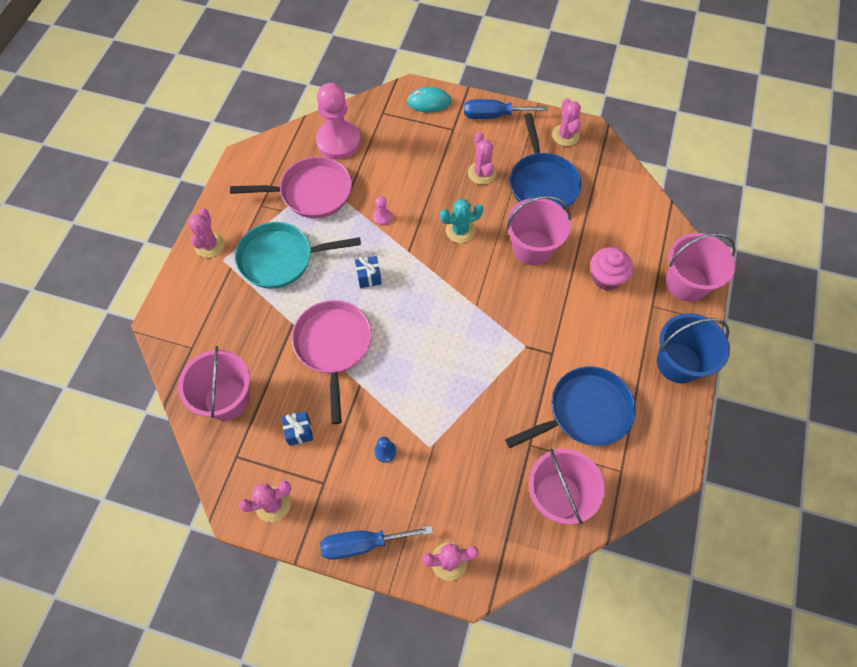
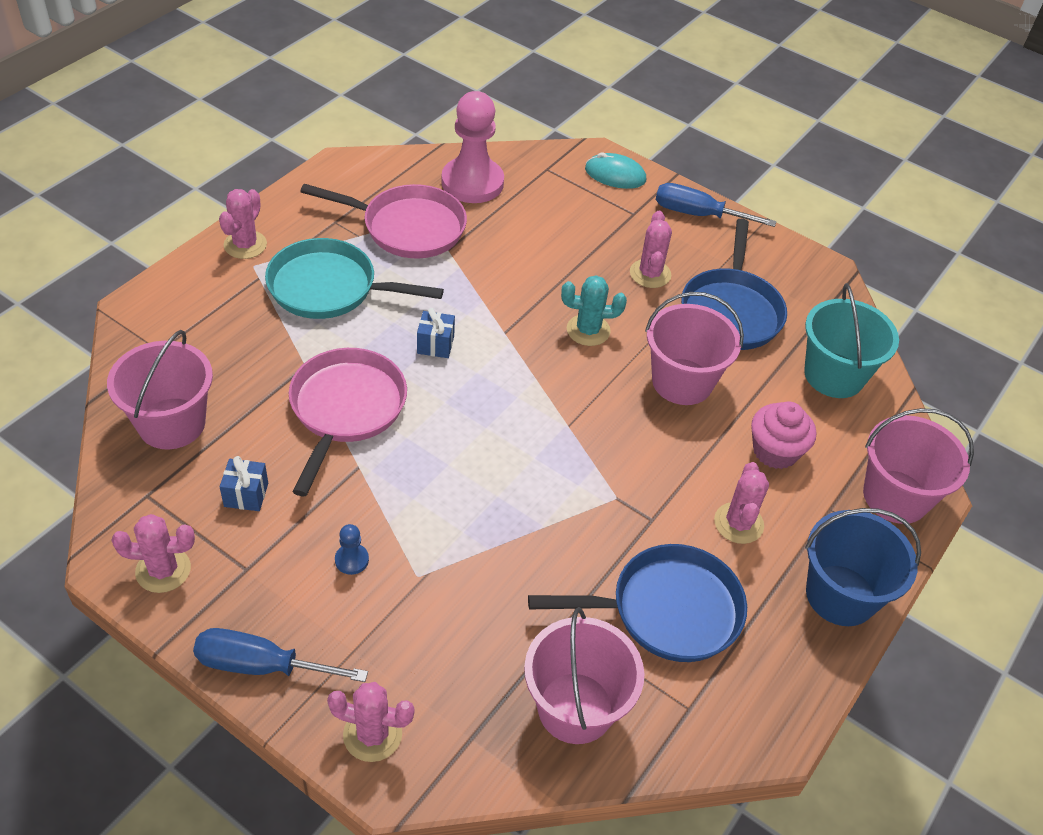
camera: 15 degrees right, 15 degrees down
(382, 217) = (488, 282): pink pawn -> none
(565, 135) = (789, 265): pink cactus -> pink cactus (738, 523)
(621, 209) = (834, 375): none -> turquoise bucket

